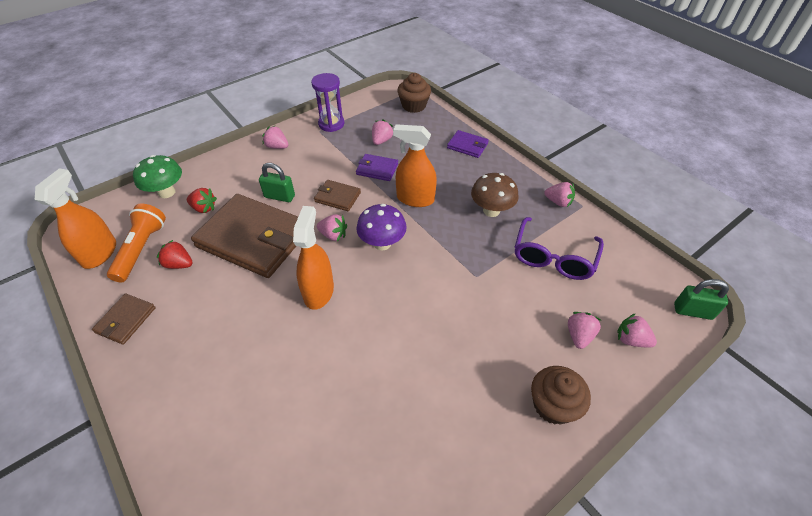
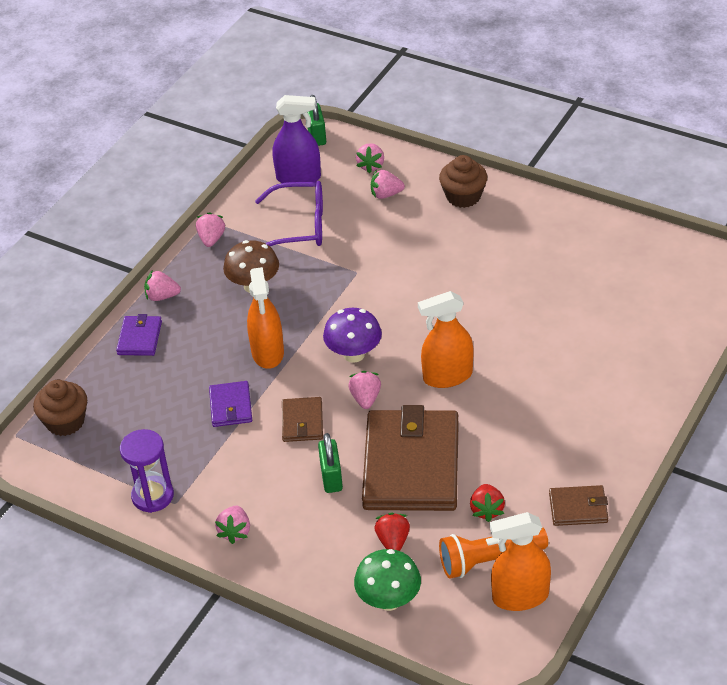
camera: 110 degrees left, 5 degrees down
(381, 141) = (167, 425): pink strawberry -> pink strawberry (162, 296)
(625, 277) = (298, 178): none -> purple spray bottle

